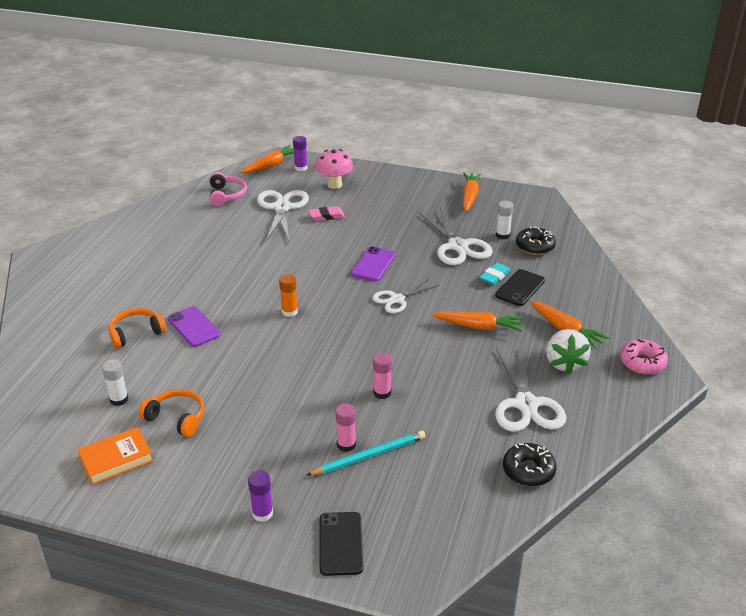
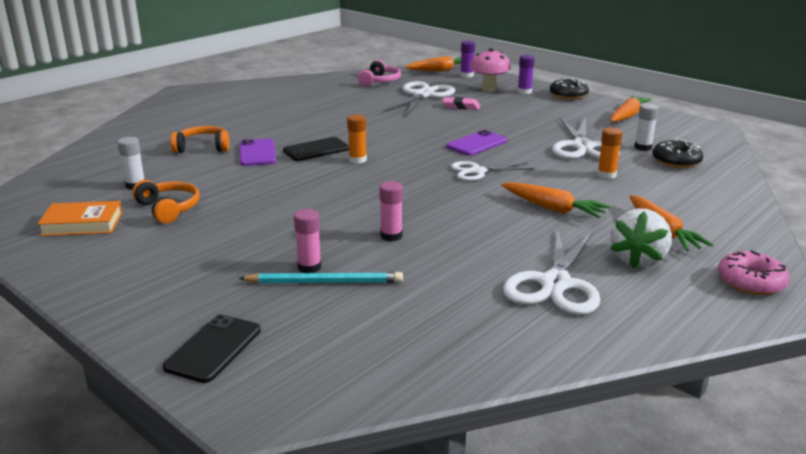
camera: 25 degrees right, 10 degrees down
(262, 513) = (163, 299): purple glue stick -> purple glue stick (524, 92)
(494, 276) = (606, 175): turquoise eraser -> orange glue stick
(520, 288) = (630, 189): black phone -> black phone (316, 150)
(528, 470) = (505, 345): black donut -> black donut (568, 95)

